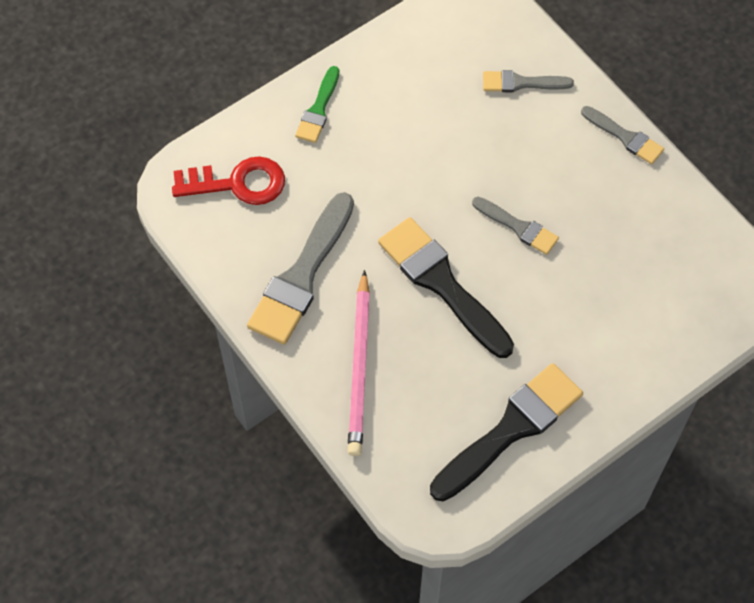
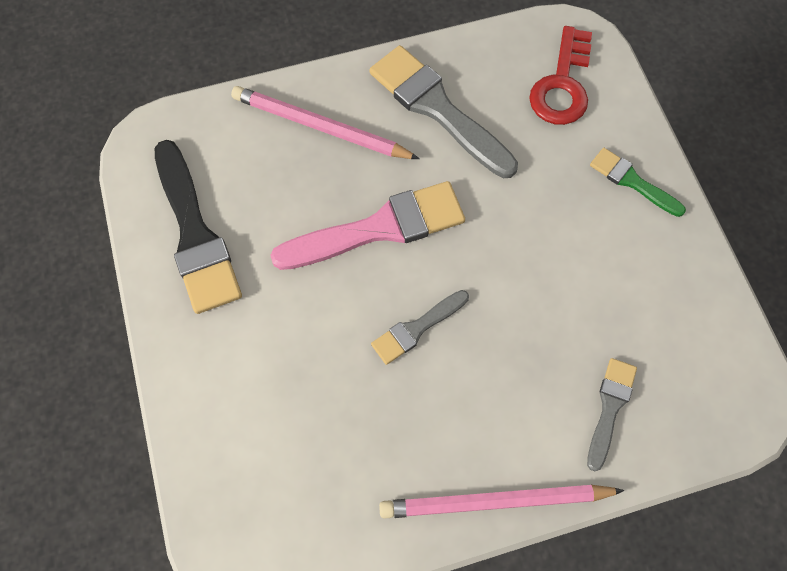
camera: 110 degrees right, 5 degrees up
(442, 283) = (379, 228): black brush -> pink brush
(625, 137) = (495, 502): grey brush -> pink pencil

